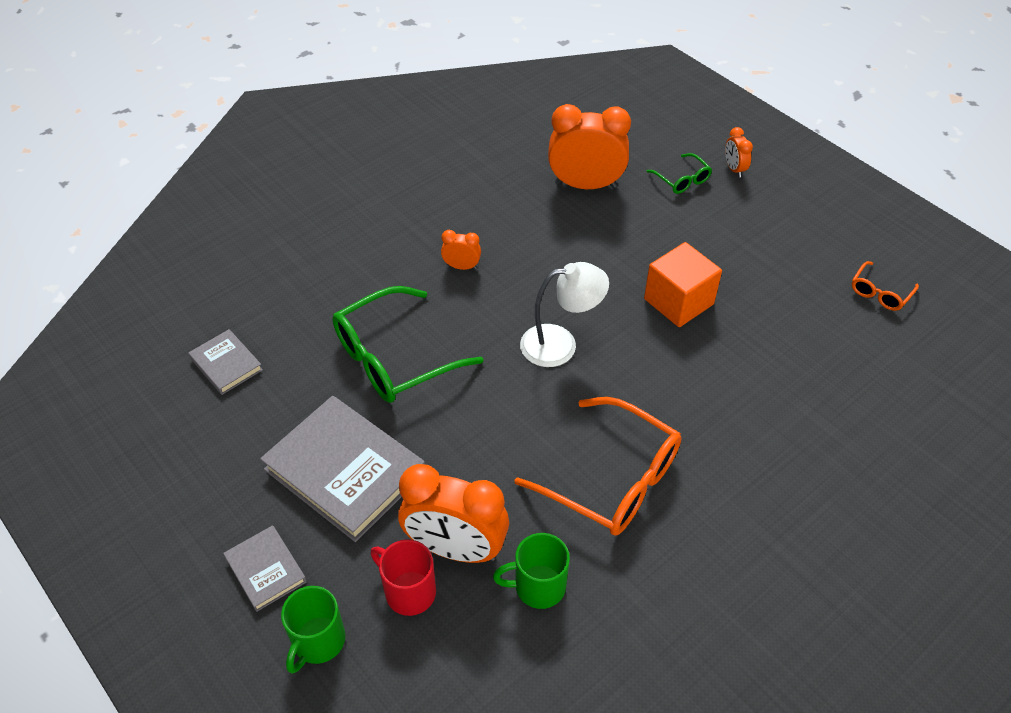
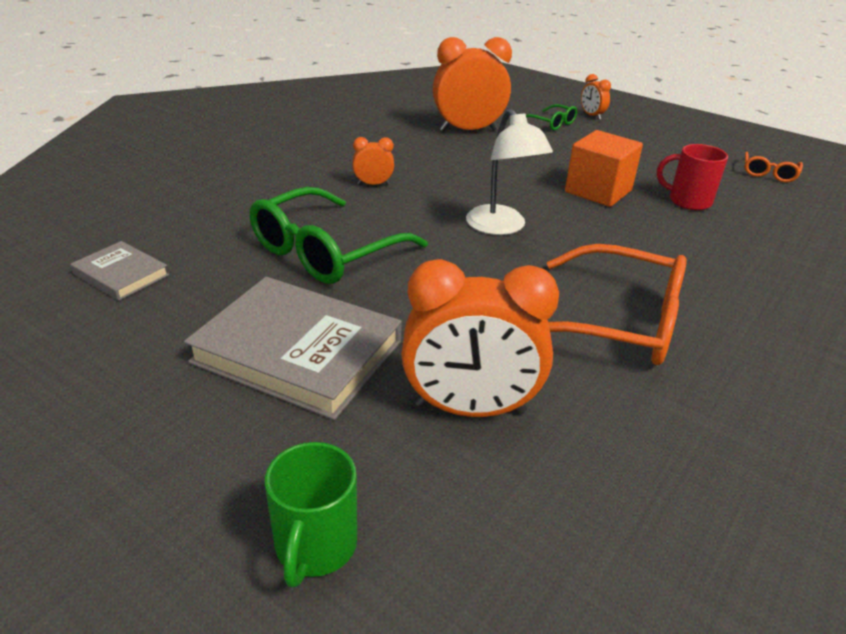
camera: 15 degrees left, 15 degrees down
(266, 570) = (213, 469): grey book -> none
(409, 591) = (427, 463): red mug -> red mug (688, 201)
(538, 586) = (592, 432): green mug -> none
(560, 344) = (501, 227): white lamp -> white lamp turned 90 degrees clockwise

